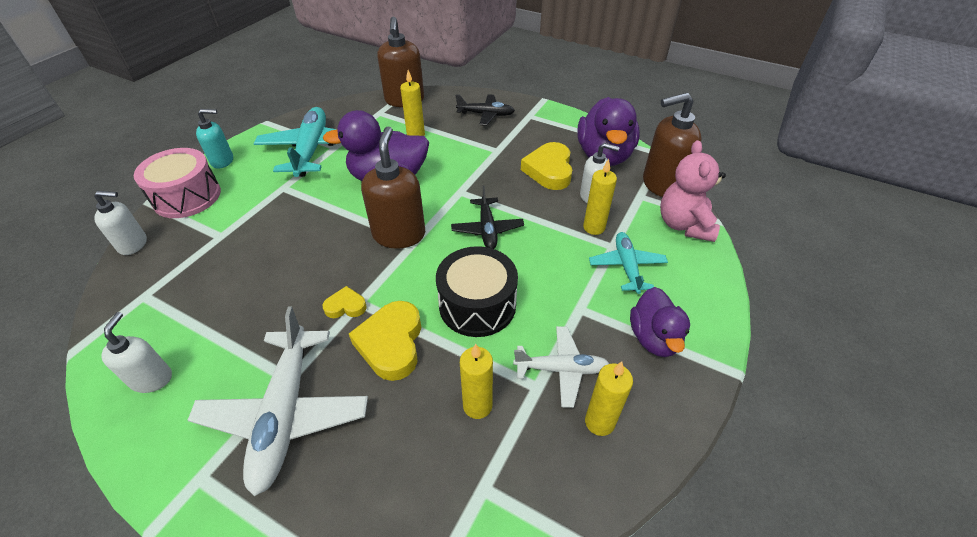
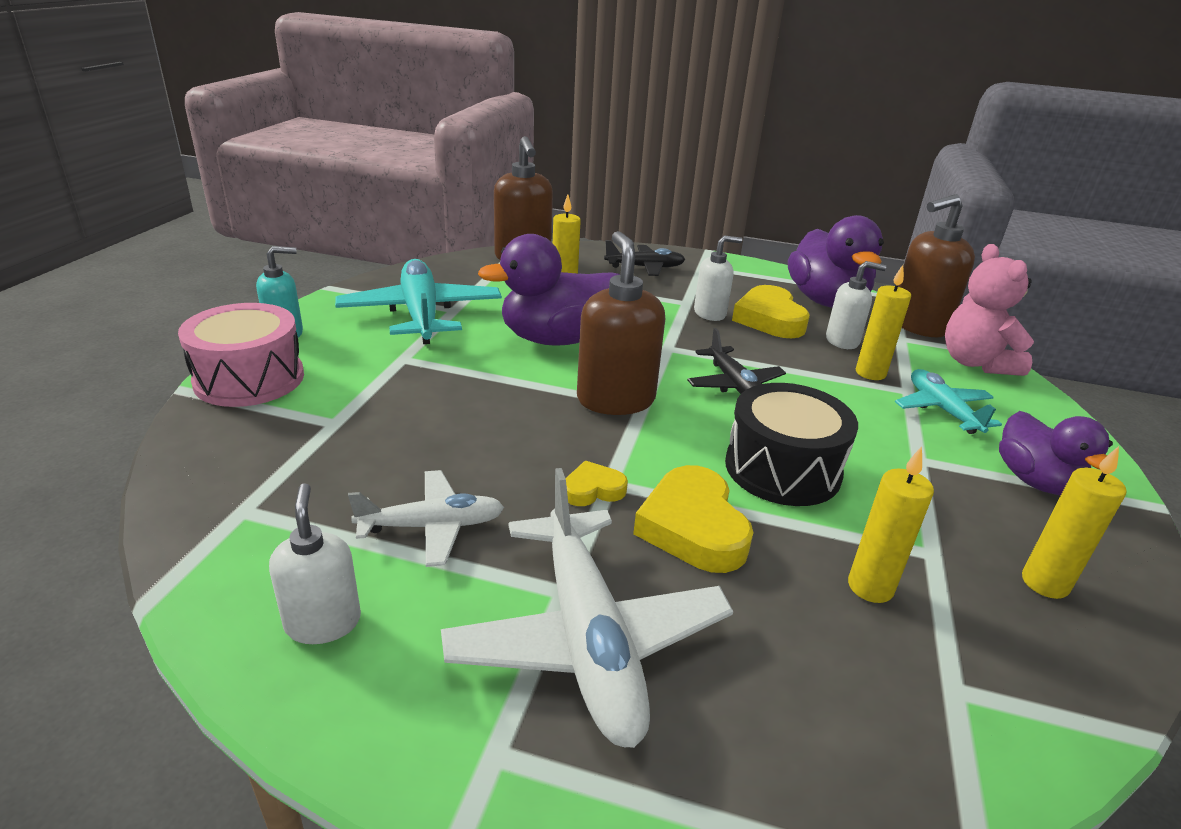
camera: 15 degrees left, 15 degrees down
(133, 244) = (186, 445): white soap dispenser -> white soap dispenser (710, 313)
(561, 369) = (949, 529): white plane -> white plane (432, 526)

